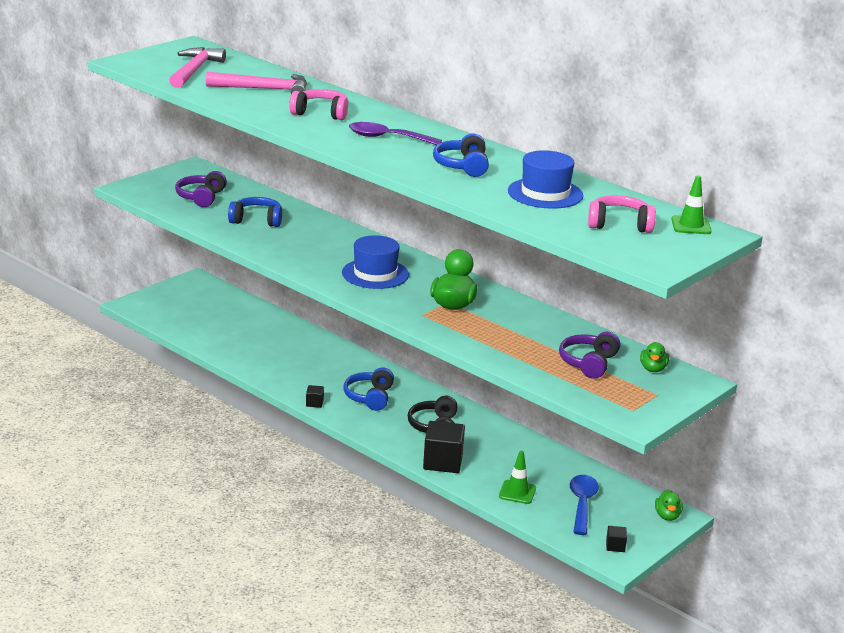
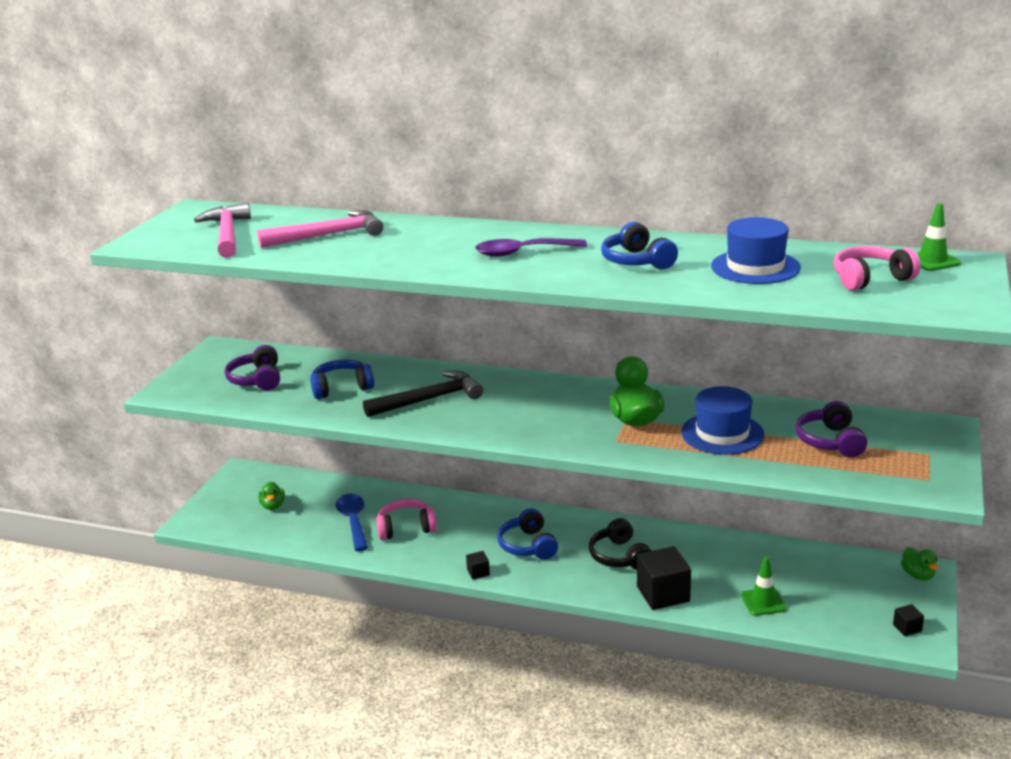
camera: 20 degrees left, 0 degrees up
(313, 247) = (429, 399): none -> black hammer
(321, 113) = (420, 245): pink headphones -> pink headphones (406, 528)
(375, 274) = (523, 410): blue hat -> blue hat (722, 433)
(582, 503) = (832, 591): blue spoon -> blue spoon (353, 521)
(653, 369) = (892, 427): green duck -> green duck (273, 506)

